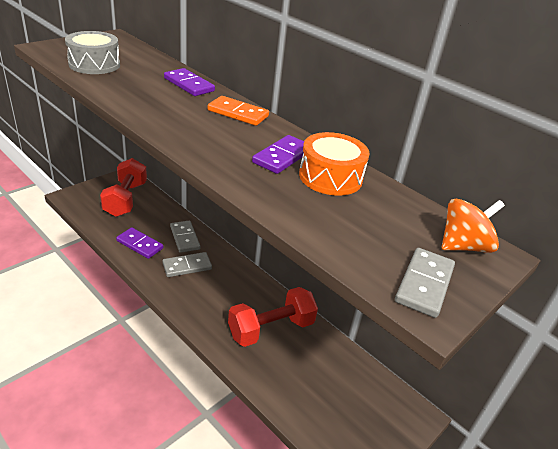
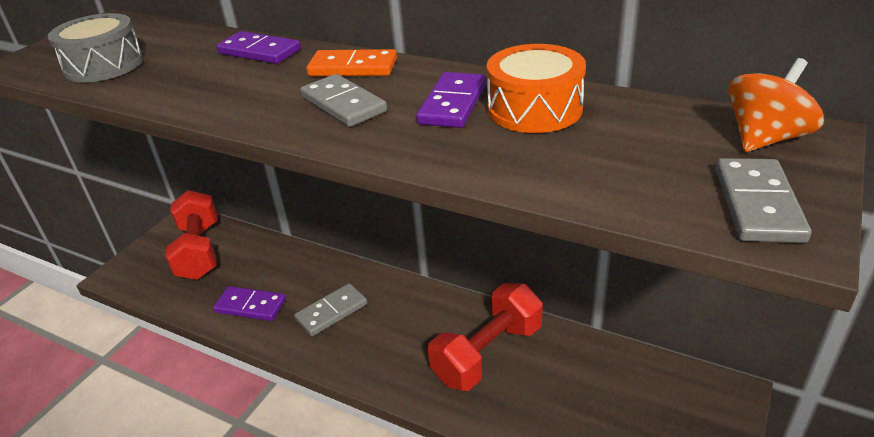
camera: 10 degrees left, 0 degrees up
(185, 238) = (309, 274): grey domino -> grey domino (343, 104)

